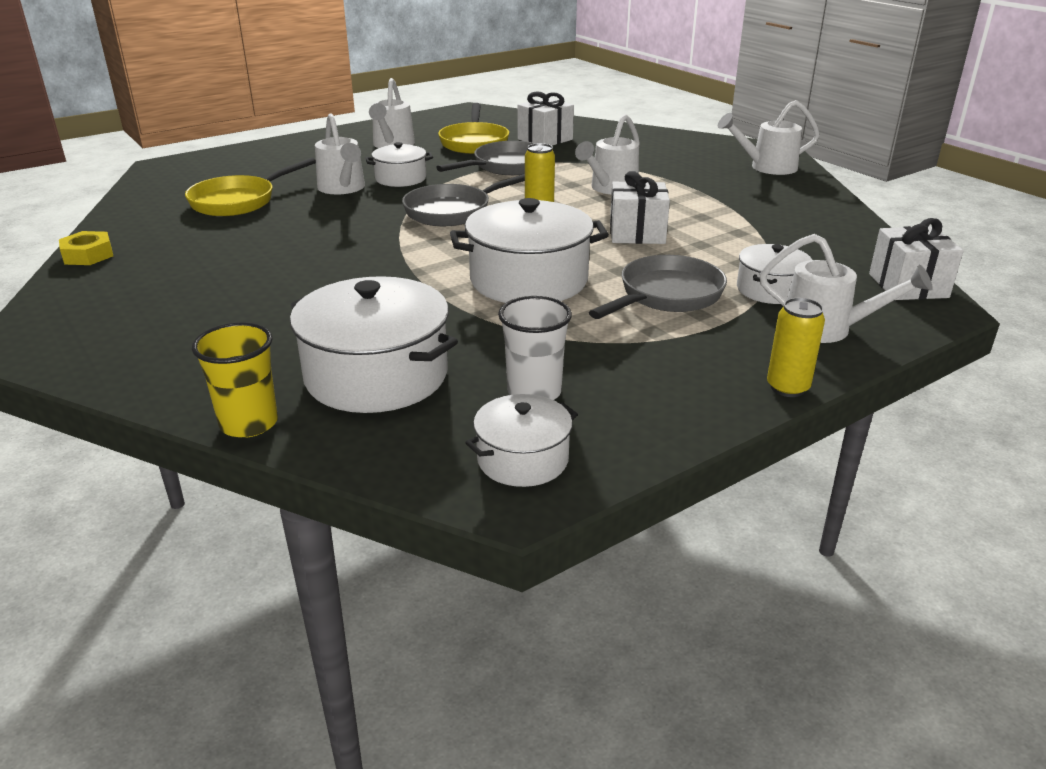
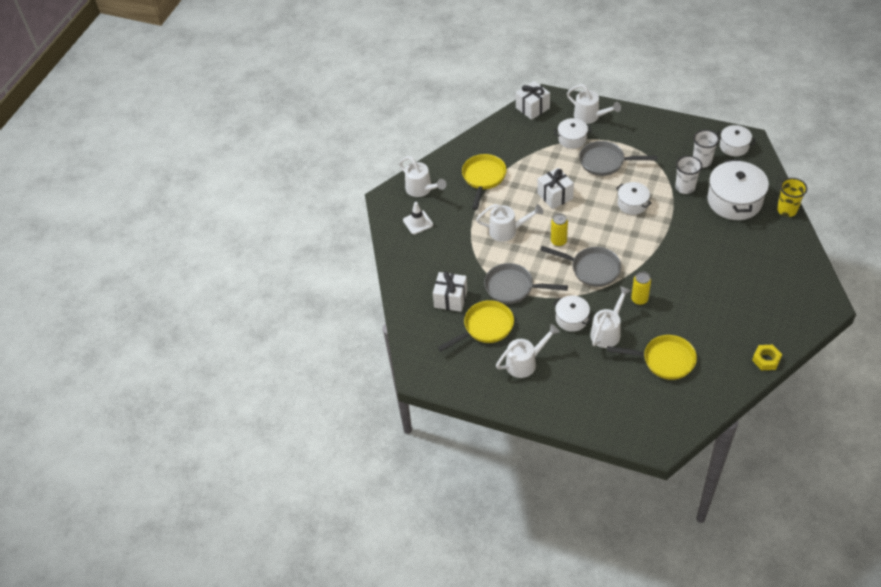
camera: 120 degrees left, 20 degrees up
(492, 341) = (685, 187): none -> white cup
(528, 280) = (632, 204): white pot -> white pot, size x0.56
(701, 153) = (418, 222): none -> white traffic cone
(744, 203) = (483, 178): none -> yellow pan
(787, 388) = (639, 112): yellow can -> yellow can (639, 299)
(826, 329) = (590, 116): white watering can -> white watering can turned 135 degrees clockwise

